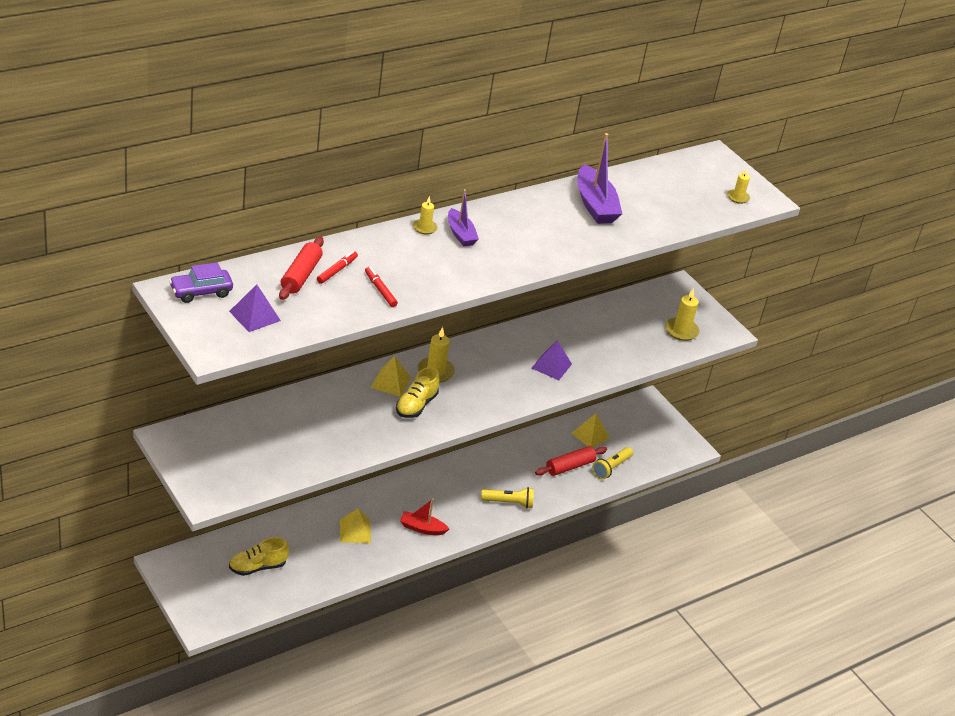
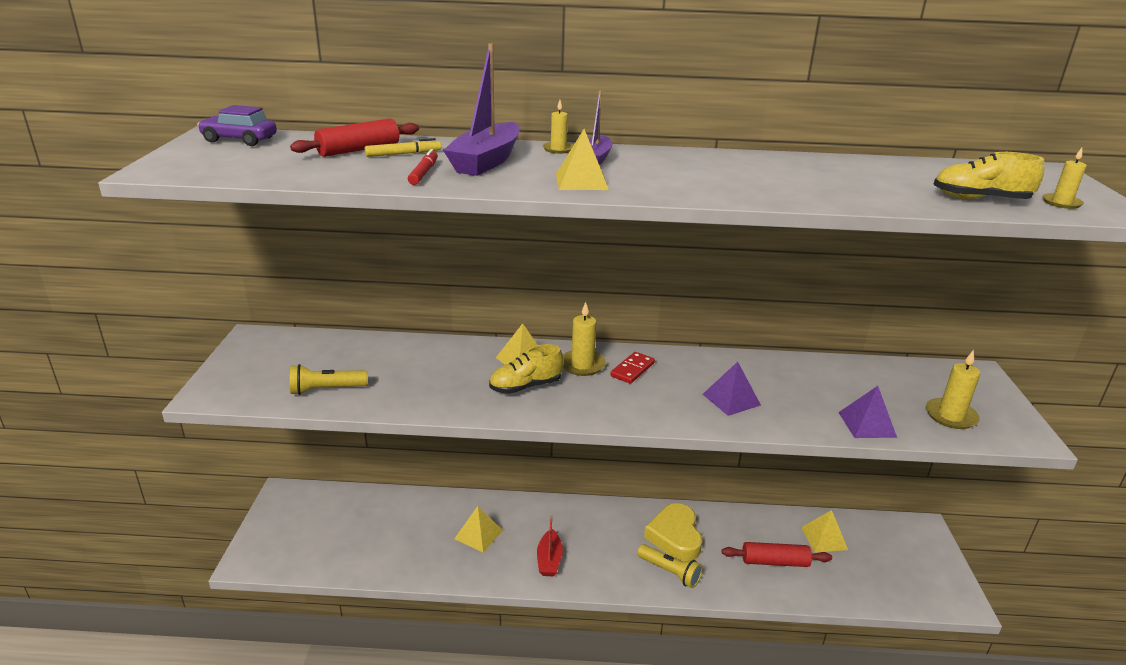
camera: 40 degrees right, 10 degrees down
(255, 316) = (252, 161): purple pyramid -> purple pyramid (867, 424)
(257, 567) = (354, 529): yellow shoe -> yellow shoe (980, 199)
(337, 270) = (403, 154): red marker -> yellow marker
(422, 528) = (549, 560): red boat -> red boat turned 135 degrees counterclockwise
(471, 363) = (632, 370): none -> red domino
(481, 266) = (581, 181): none -> yellow pyramid
(493, 474) = (675, 536): none -> yellow heart
(595, 205) = (812, 172): purple boat -> purple boat (486, 161)
(611, 468) = (829, 583): yellow flashlight -> yellow flashlight (326, 389)

